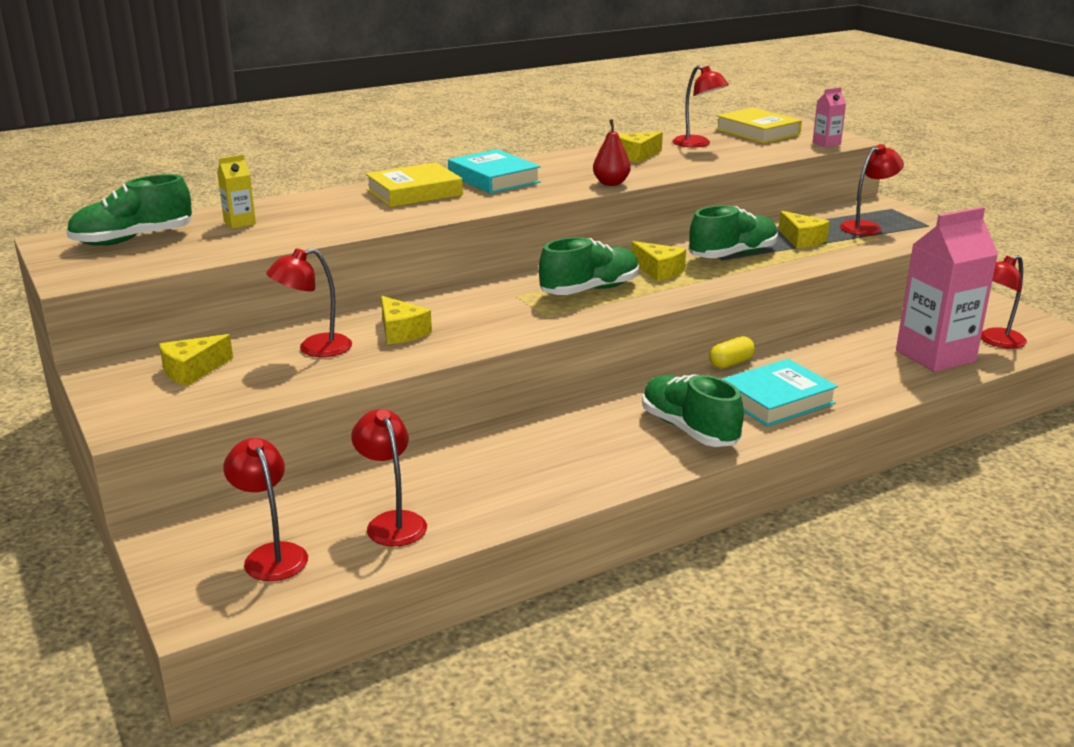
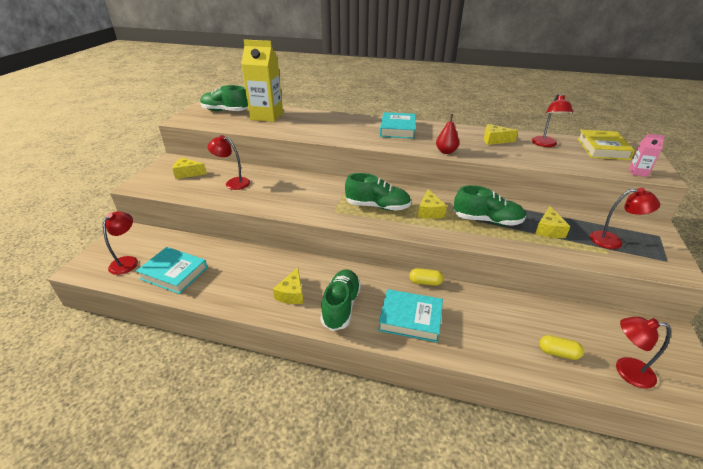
camera: 45 degrees right, 10 degrees up
(239, 223) = (266, 116): yellow carton -> yellow carton, size x2.26
(392, 522) = (174, 273): red lamp -> turquoise book
(401, 332) = (271, 190): yellow cheese -> yellow cheese (291, 293)
(414, 192) = (351, 124): yellow book -> none
(935, 356) = (558, 353): pink carton -> yellow capsule

